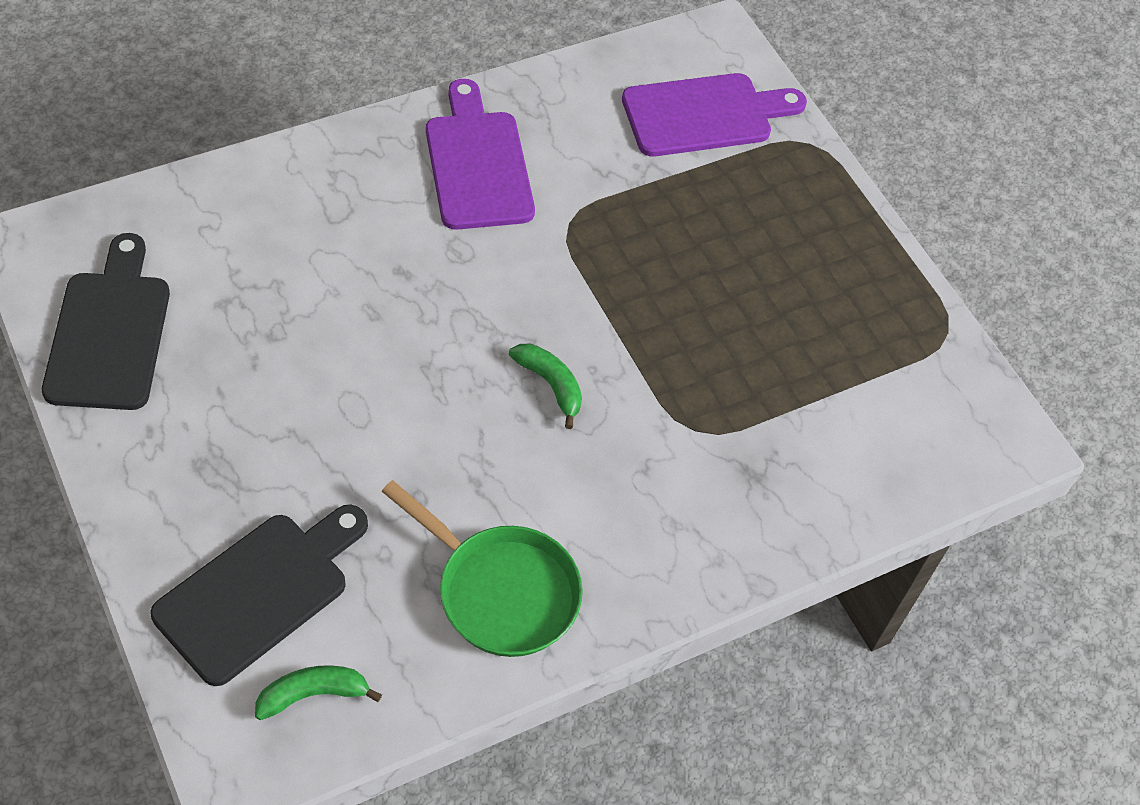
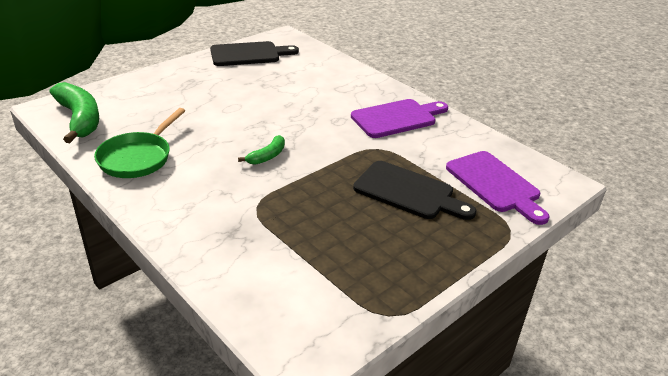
camera: 80 degrees right, 20 degrees down
(259, 591) = (130, 100): black cutting board -> black cutting board (408, 192)
(313, 694) = (80, 119): green banana -> green banana, size x1.94

